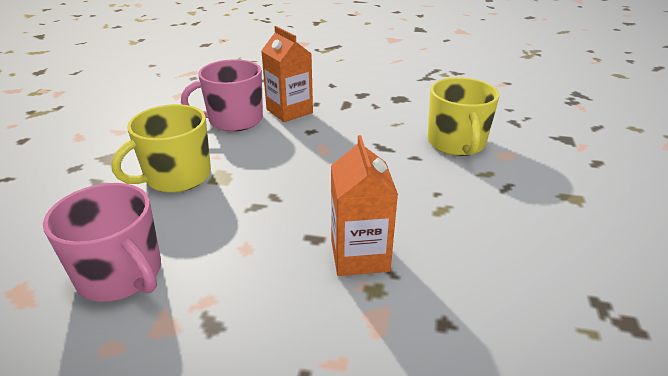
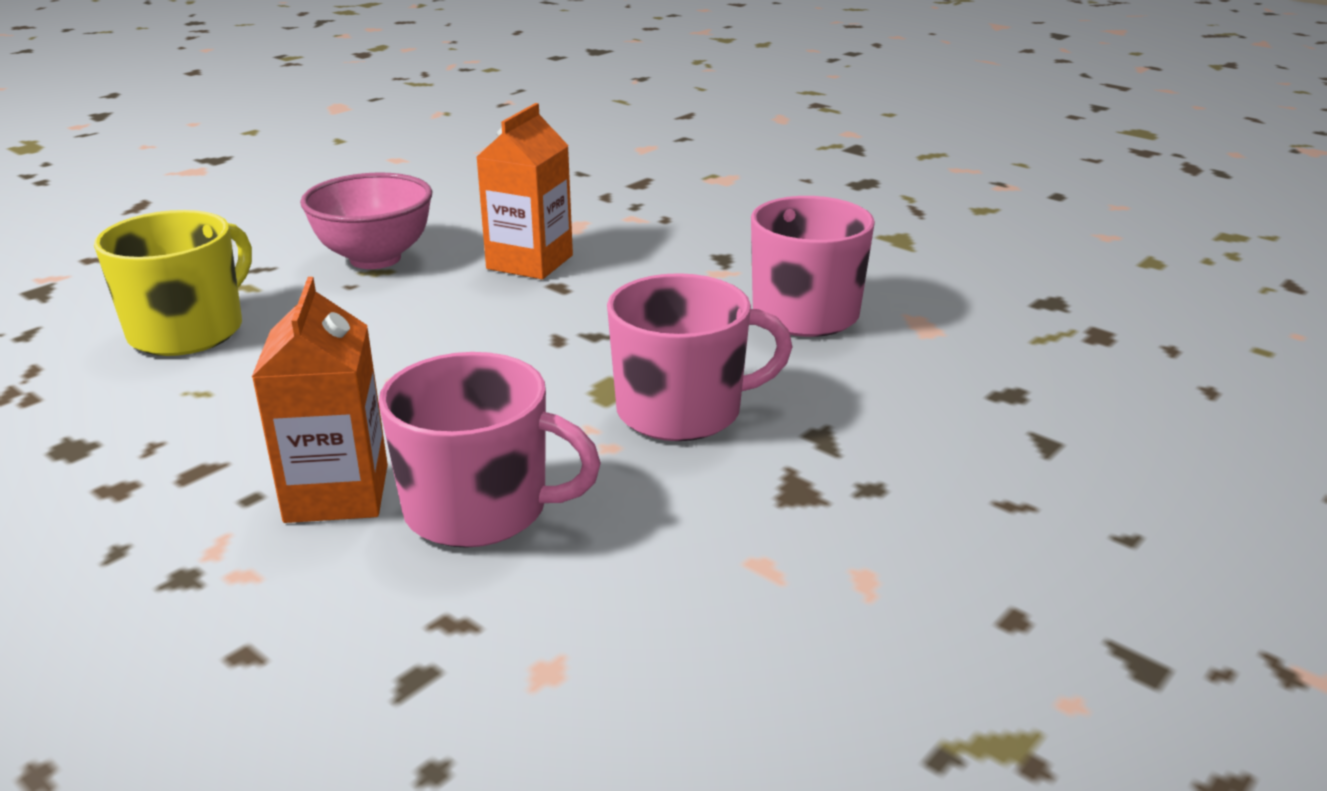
camera: 150 degrees left, 5 degrees down
(176, 176) = (682, 411): yellow mug -> pink mug
(460, 219) = (375, 258): none -> pink bowl

